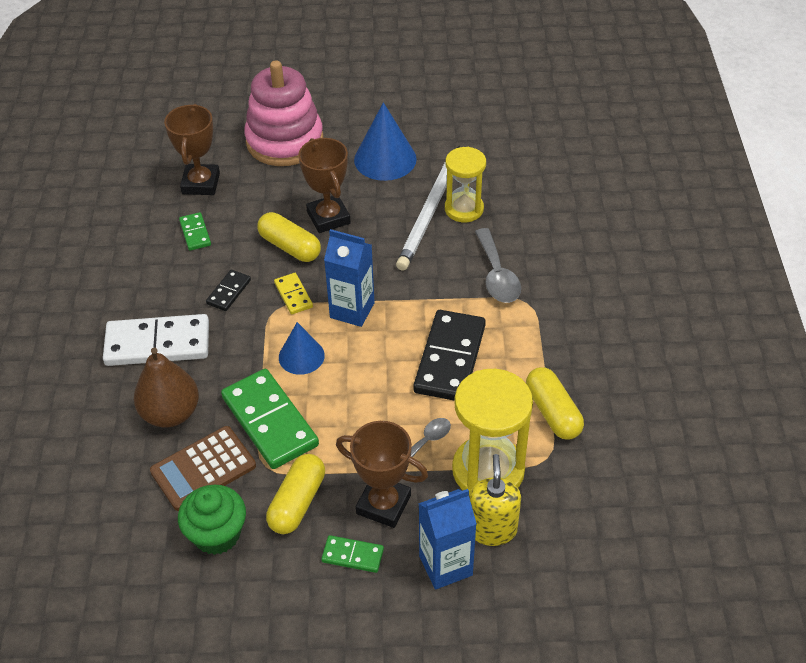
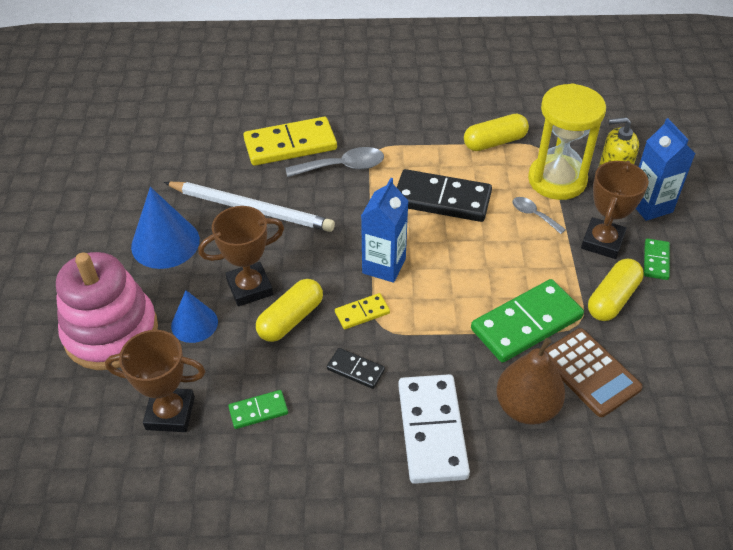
camera: 90 degrees left, 0 degrees up
(217, 534) = (659, 355): green cupcake -> none
(297, 502) = (612, 299): yellow capsule -> yellow capsule turned 75 degrees counterclockwise
(301, 356) = (444, 303): blue cone -> blue cone (194, 323)
(464, 209) = (252, 185): yellow hourglass -> none
(528, 233) = (290, 145): none -> yellow domino

